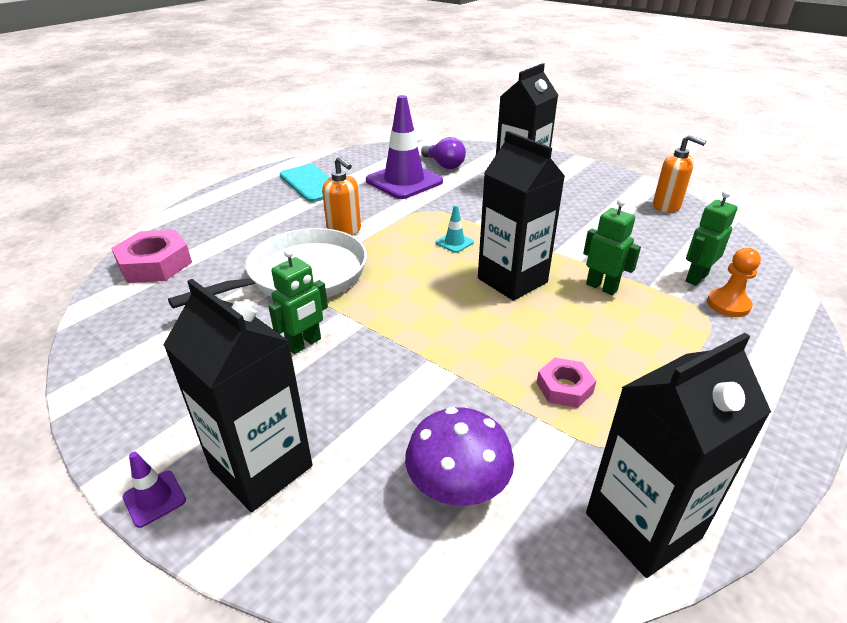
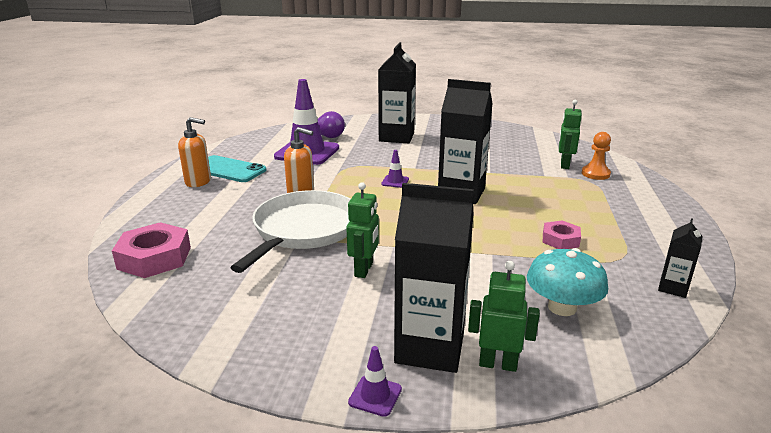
camera: 30 degrees left, 10 degrees down
(454, 242) = (395, 181): turquoise traffic cone -> purple traffic cone
(457, 485) = (562, 307): purple mushroom -> turquoise mushroom
(601, 287) = (519, 183): green robot -> green robot (498, 364)
(642, 525) = (673, 288): black carton -> black carton, size x0.48
(666, 206) = (505, 131): orange soap dispenser -> orange soap dispenser (198, 182)

